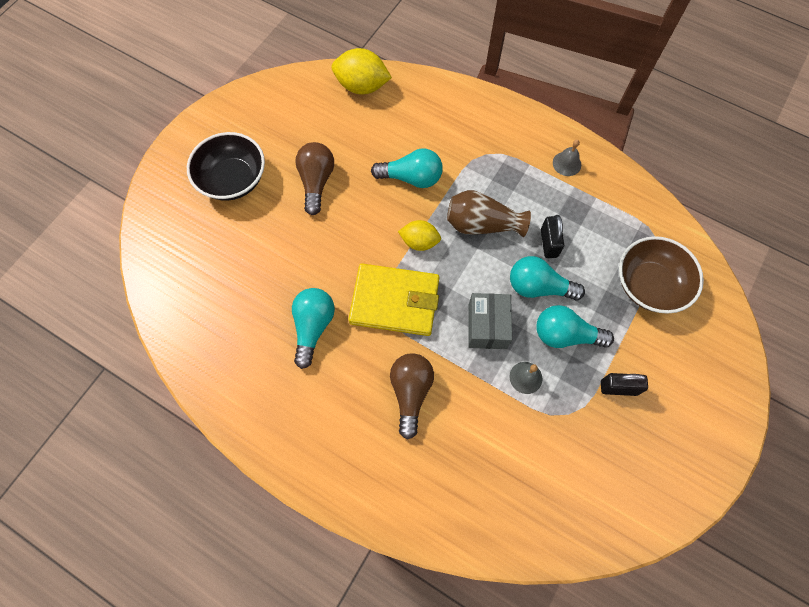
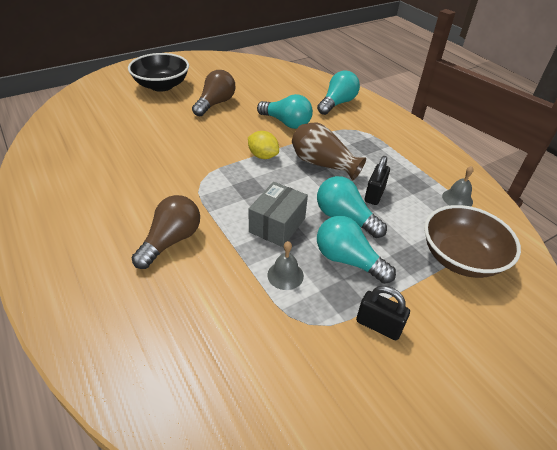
camera: 25 degrees right, 25 degrees down
(313, 327) = (136, 171): turquoise light bulb -> turquoise light bulb (337, 103)
(362, 86) = (289, 74): yellow lemon -> none
(394, 301) = (212, 181): yellow wallet -> none
(567, 163) = (423, 155): grey bell -> grey bell (457, 199)

